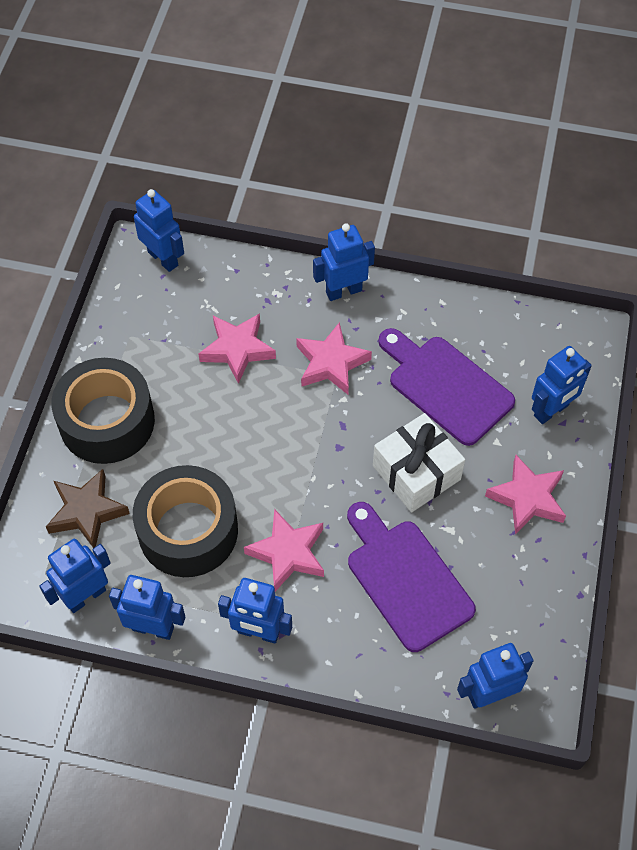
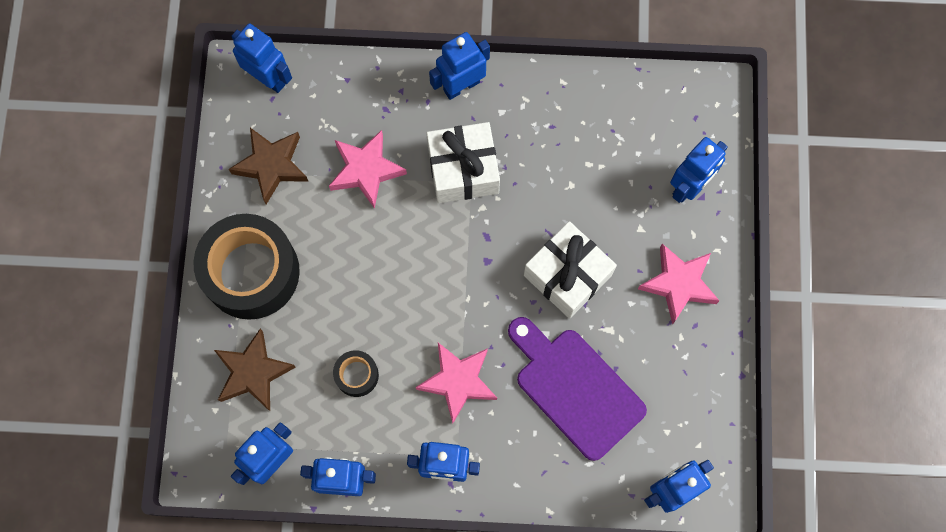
camera: 10 degrees left, 15 degrees up
(148, 332) = (271, 166): none -> brown star
(188, 530) = (357, 375): black tape -> black tape, size x0.44
(331, 363) = (463, 170): pink star -> white gift
(445, 386) = (581, 176): purple cutting board -> none

